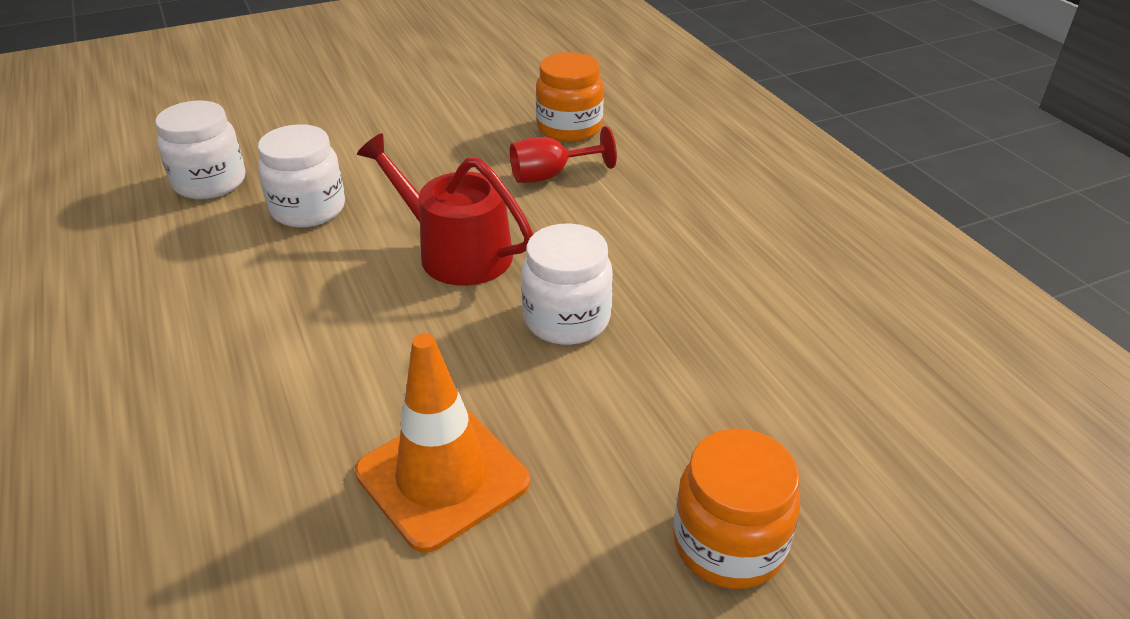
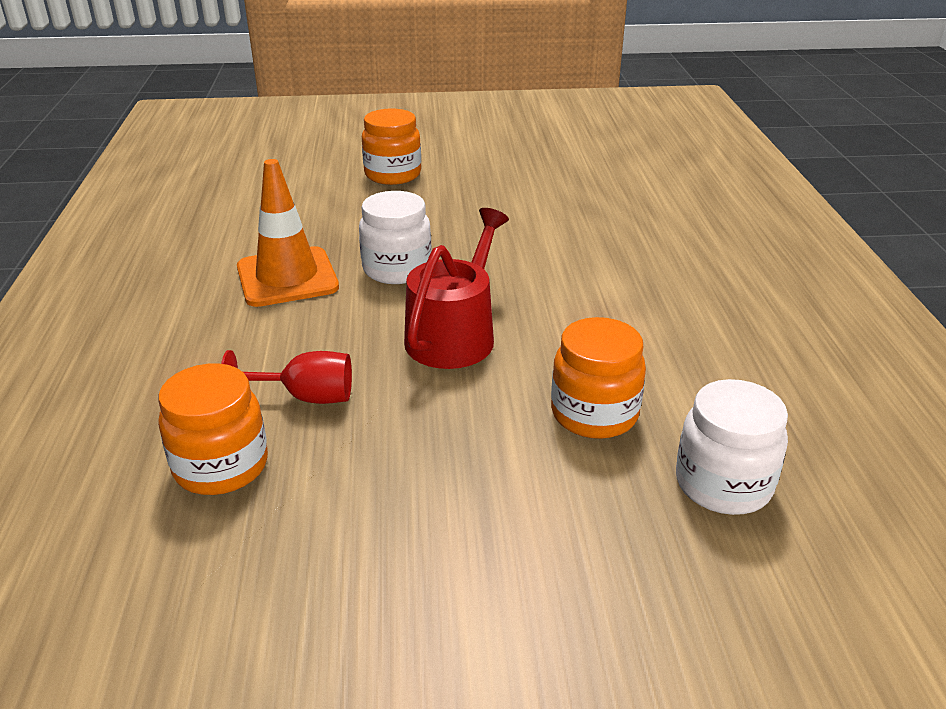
camera: 160 degrees left, 5 degrees down
(308, 209) = (594, 414): white jar -> orange jar
(442, 477) = (522, 215): orange traffic cone -> orange traffic cone (287, 277)
(456, 252) = (454, 335): red watering can -> red watering can turned 120 degrees counterclockwise

